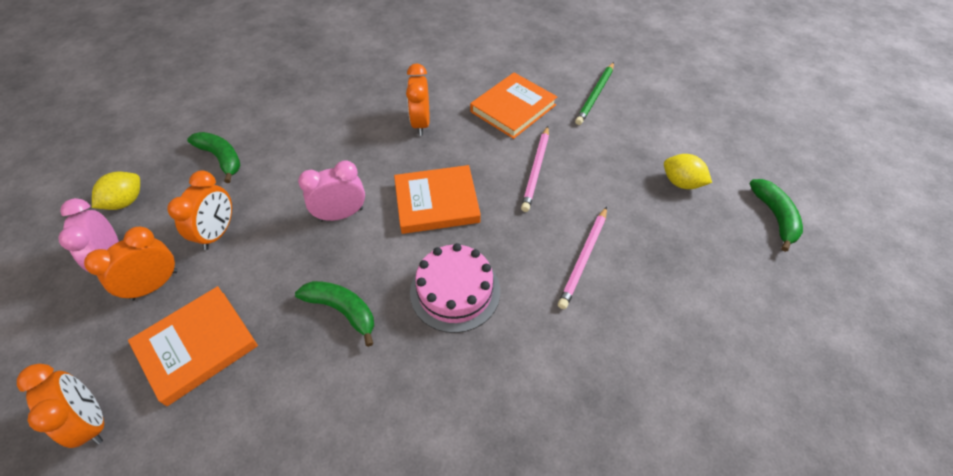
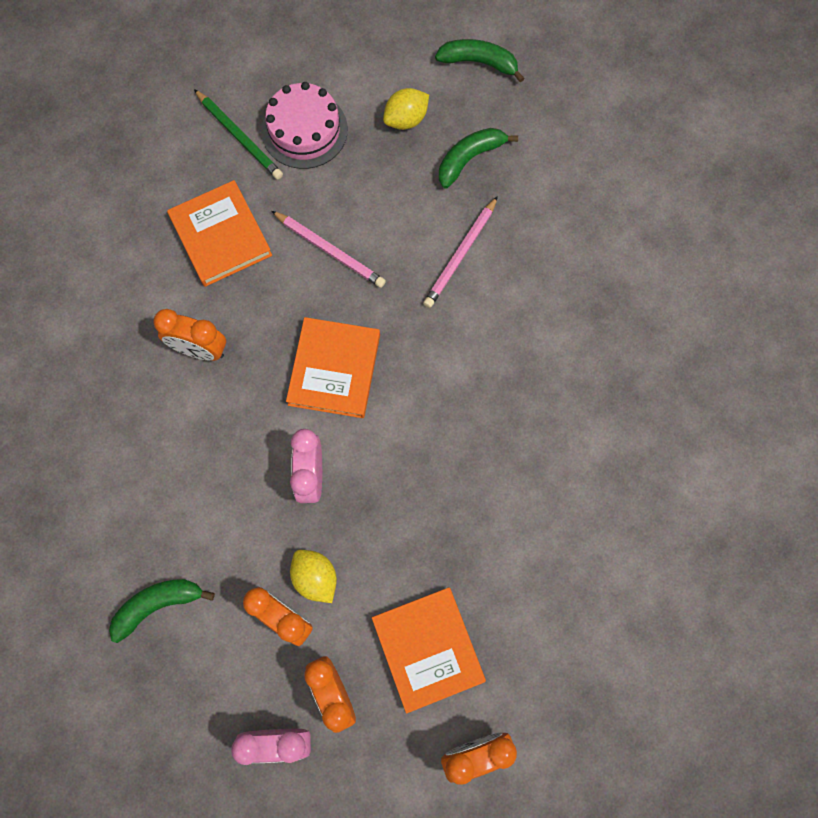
camera: 70 degrees left, 20 degrees up
(126, 202) = (187, 729): yellow lemon -> yellow lemon (315, 578)
(342, 310) = (437, 499): green banana -> green banana (469, 159)
(455, 291) = (454, 386): pink cake -> pink cake (304, 130)
(583, 258) = (460, 254): pink pencil -> pink pencil turned 75 degrees clockwise

